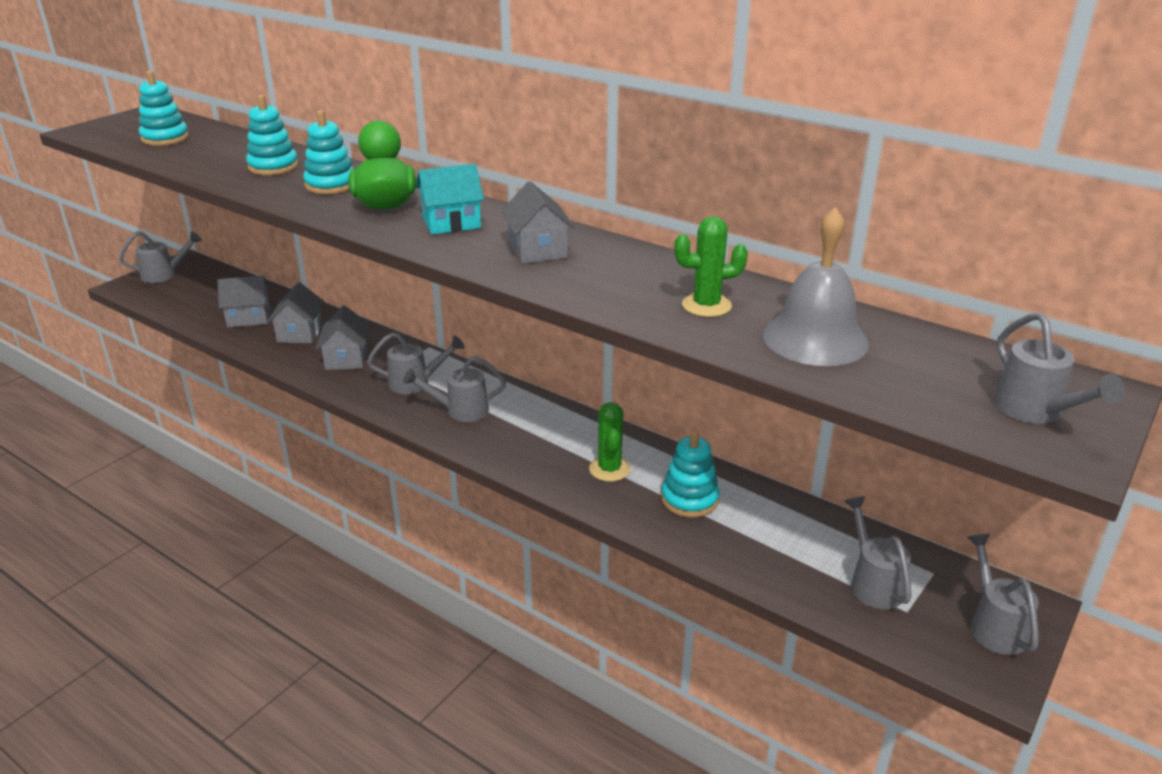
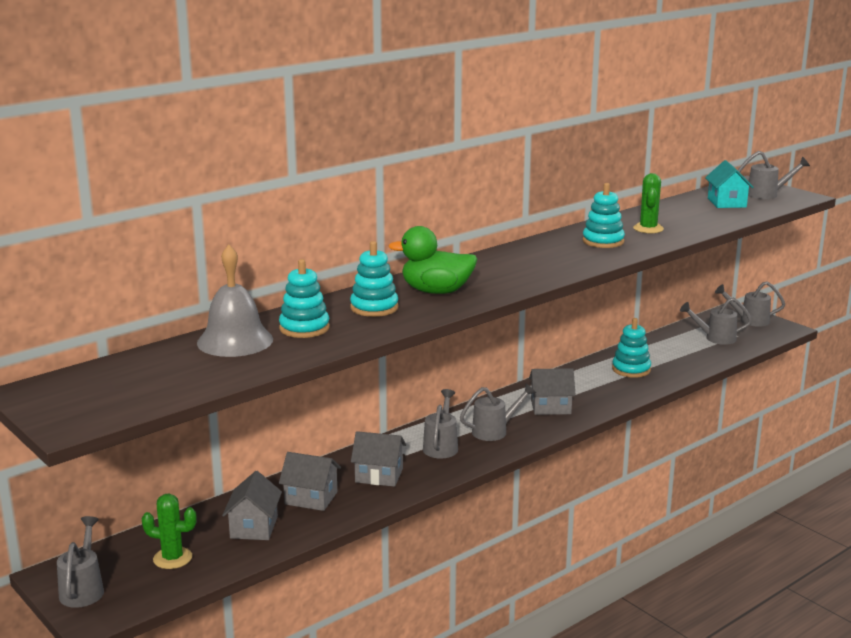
camera: 75 degrees left, 10 degrees down
(165, 138) = (155, 378): turquoise stacking toy -> turquoise stacking toy (603, 241)
(451, 223) = (488, 274): turquoise house -> turquoise house (726, 202)
(460, 411) = (494, 431): grey watering can -> grey watering can turned 120 degrees counterclockwise
(538, 250) = (551, 256): grey house -> grey house (550, 407)
(609, 469) = (591, 388): green cactus -> green cactus (172, 558)
(815, 339) = (693, 215): grey bell -> grey bell (235, 341)

